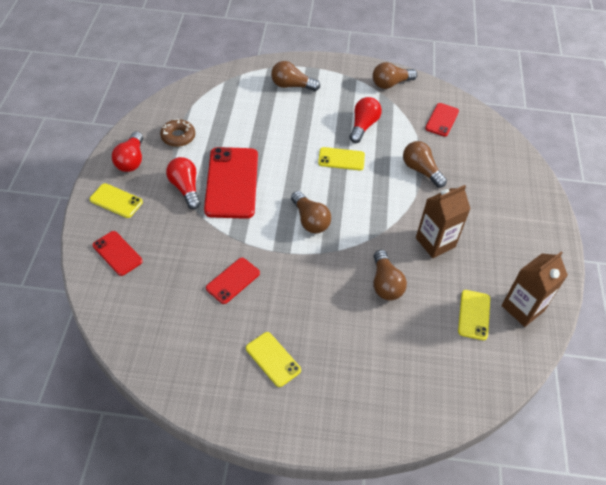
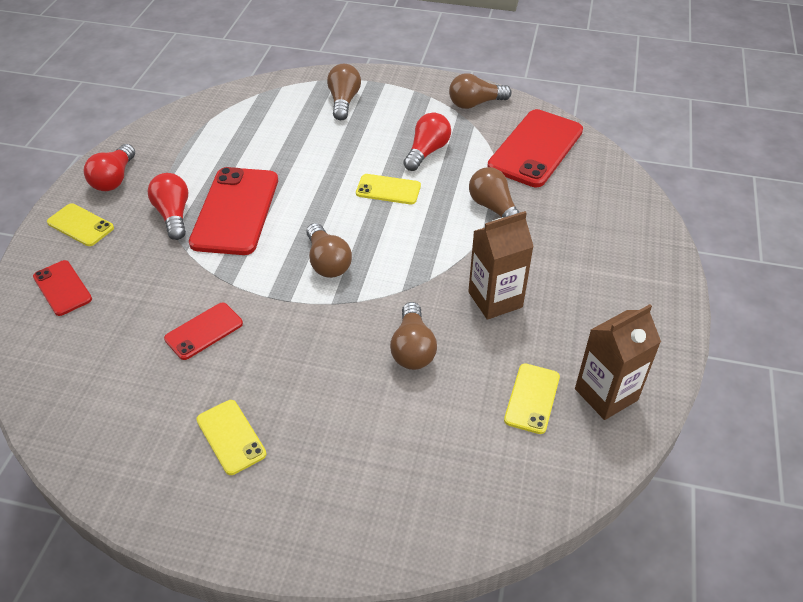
camera: 10 degrees right, 5 degrees down
(178, 136) = (182, 154): brown donut -> none
(291, 85) = (344, 101): brown light bulb -> brown light bulb turned 75 degrees clockwise
(442, 120) = (536, 148): red phone -> red phone, size x1.90

